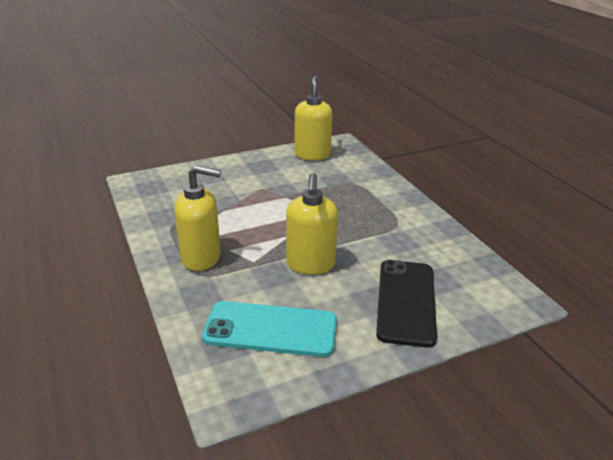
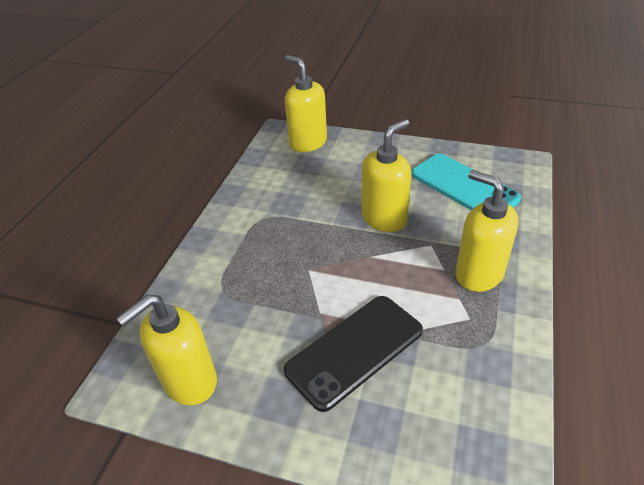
camera: 135 degrees left, 10 degrees up
(406, 302) = (351, 162): black phone -> black phone (354, 350)
(476, 302) = (308, 143): none -> yellow soap dispenser

